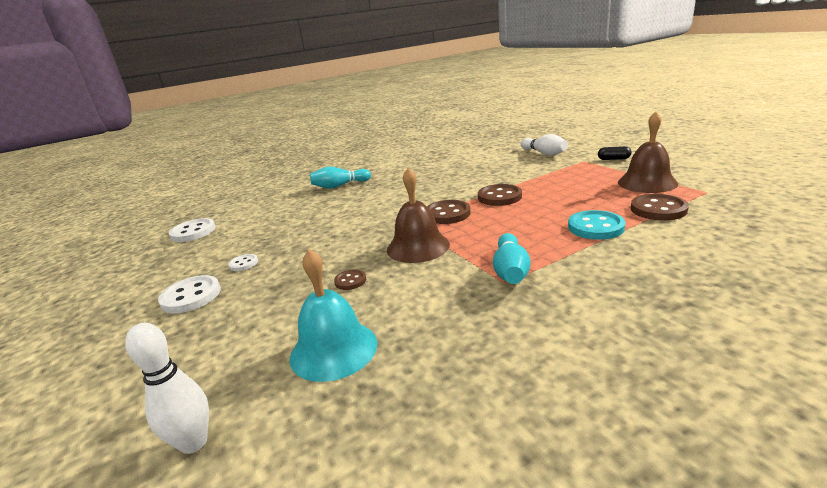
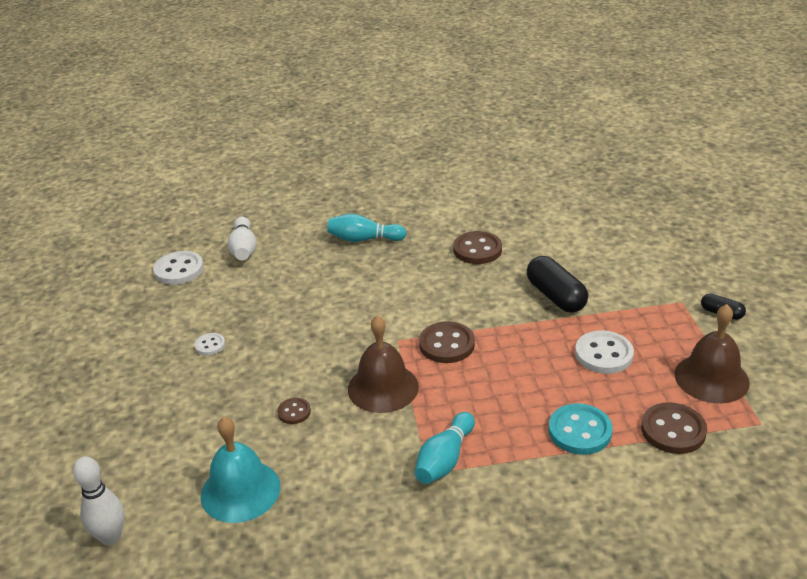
camera: 20 degrees right, 10 degrees up
(191, 296) = (150, 375): white button -> white button (603, 354)
(499, 197) = (524, 336): brown button -> brown button (477, 250)
(501, 177) = (556, 296): none -> black capsule
(544, 153) = (648, 265): white bowling pin -> white bowling pin (244, 249)

